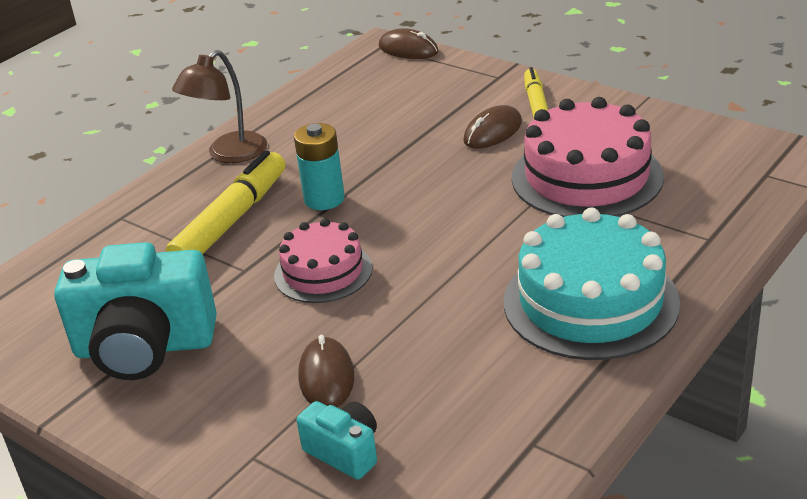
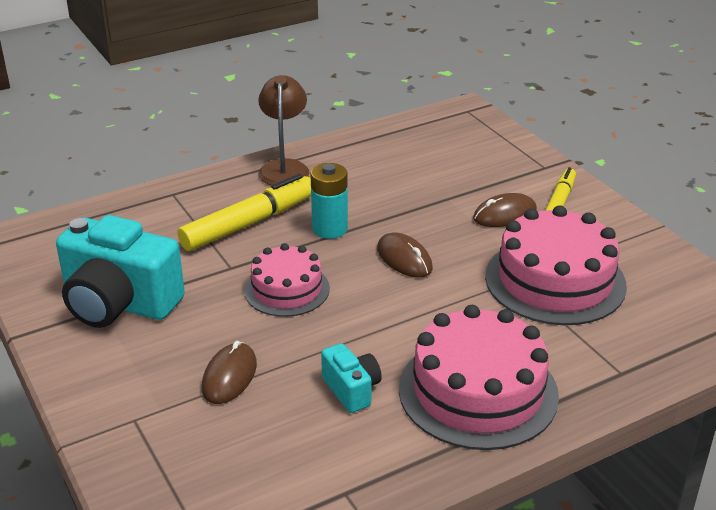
camera: 20 degrees right, 0 degrees up
(229, 154) = (284, 167): brown lamp -> brown lamp turned 120 degrees clockwise
(344, 452) = (200, 442): turquoise camera -> turquoise camera (351, 390)
(408, 49) = (487, 120): brown mouse -> brown mouse (404, 259)
(590, 302) = (478, 391): turquoise cake -> pink cake

